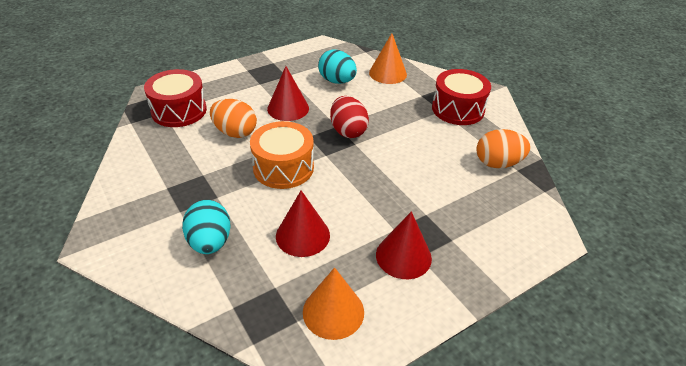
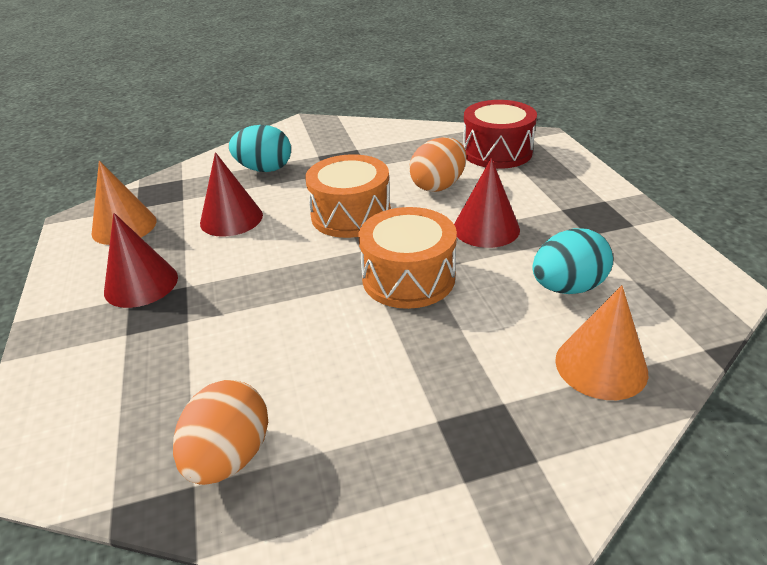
camera: 110 degrees right, 5 degrees down
(348, 131) = (408, 278): red egg -> orange drum
(458, 109) = (434, 453): red drum -> none

